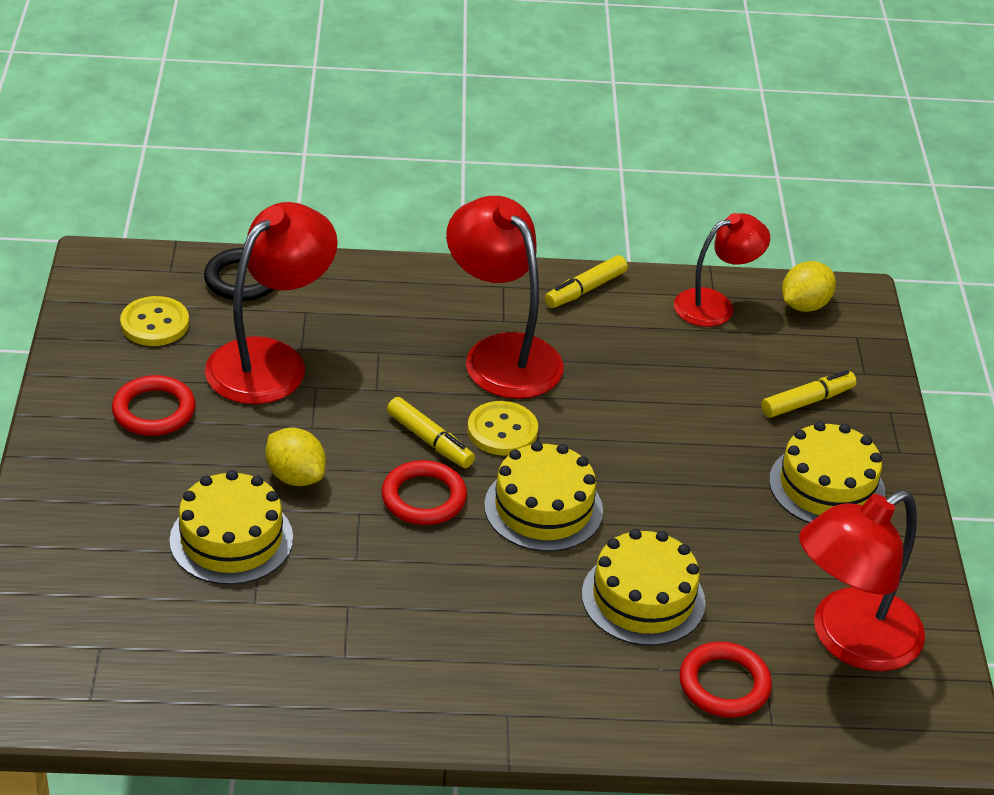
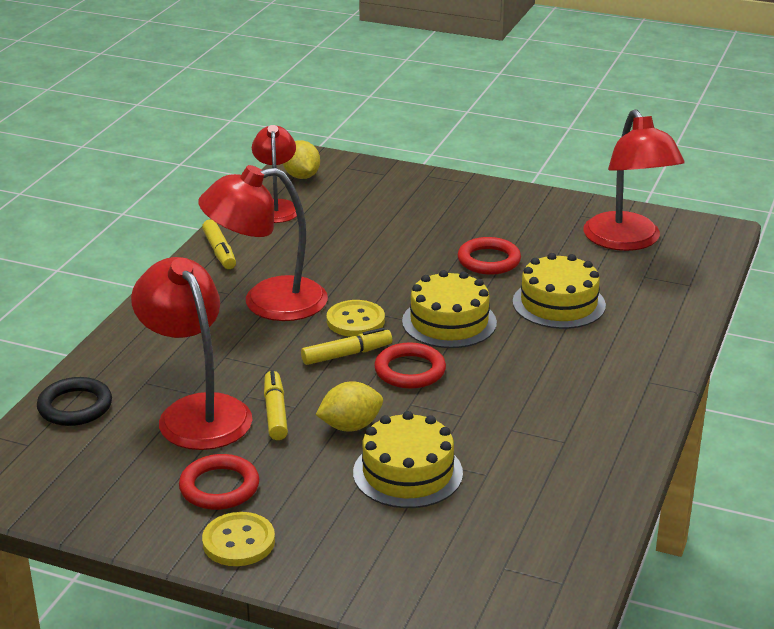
camera: 65 degrees left, 10 degrees down
(155, 324) = (98, 466): yellow button -> yellow button (238, 542)
(724, 684) = (650, 293): red ring -> red ring (489, 260)
(807, 401) = (400, 199): yellow marker -> yellow marker (275, 412)
(826, 486) = (485, 214): yellow cake -> none

